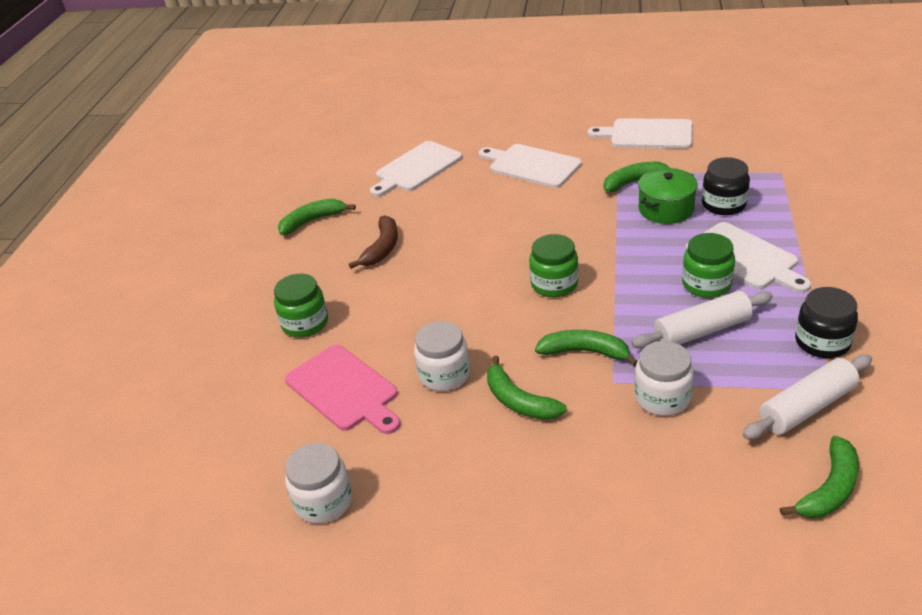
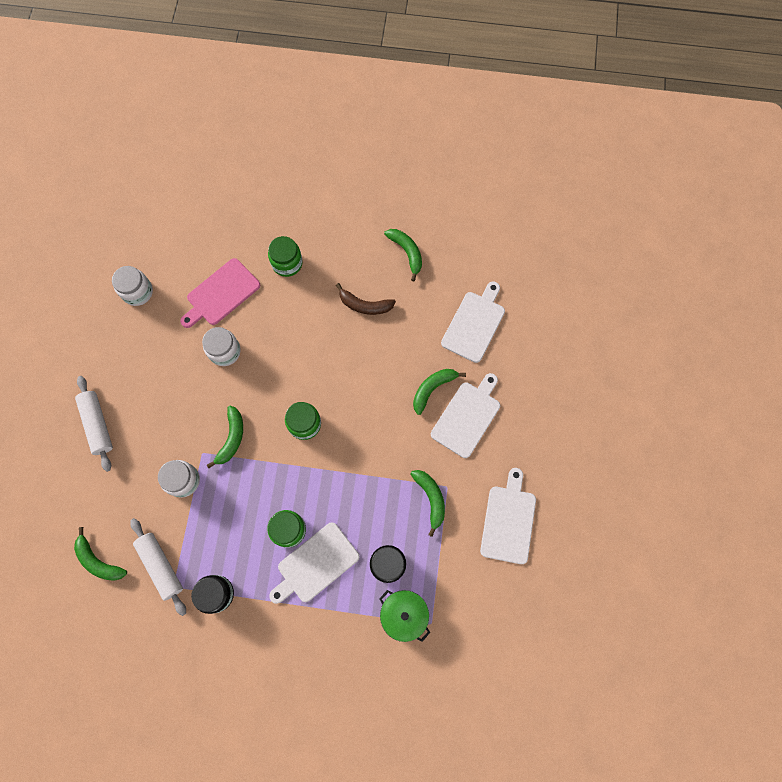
camera: 85 degrees right, 35 degrees up
(416, 168) = (474, 324): white cutting board -> white cutting board turned 75 degrees clockwise
(519, 401) = (194, 395): green banana -> green banana (432, 389)
(666, 209) = (387, 517): green pot -> green pot (404, 614)
(702, 330) = (240, 516): white rolling pin -> white rolling pin (98, 424)

